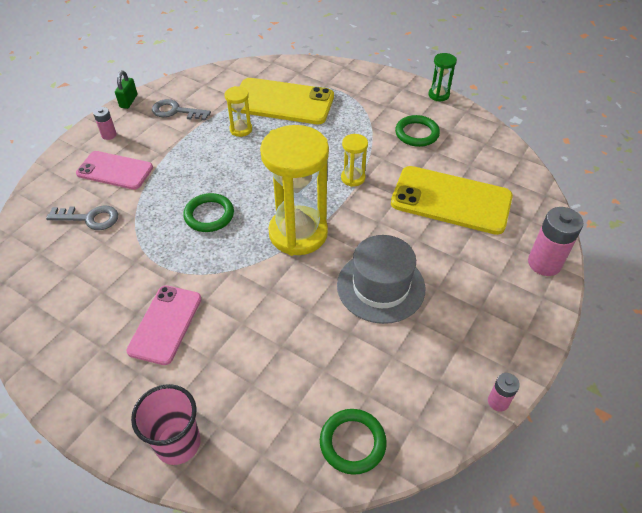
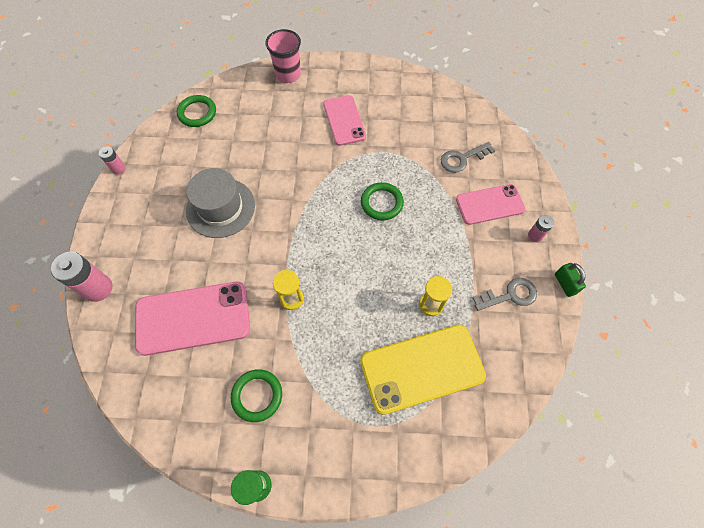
camera: 150 degrees right, 15 degrees up
(298, 233) = (304, 221): yellow hourglass -> none
(451, 200) = (193, 318): yellow phone -> pink phone

